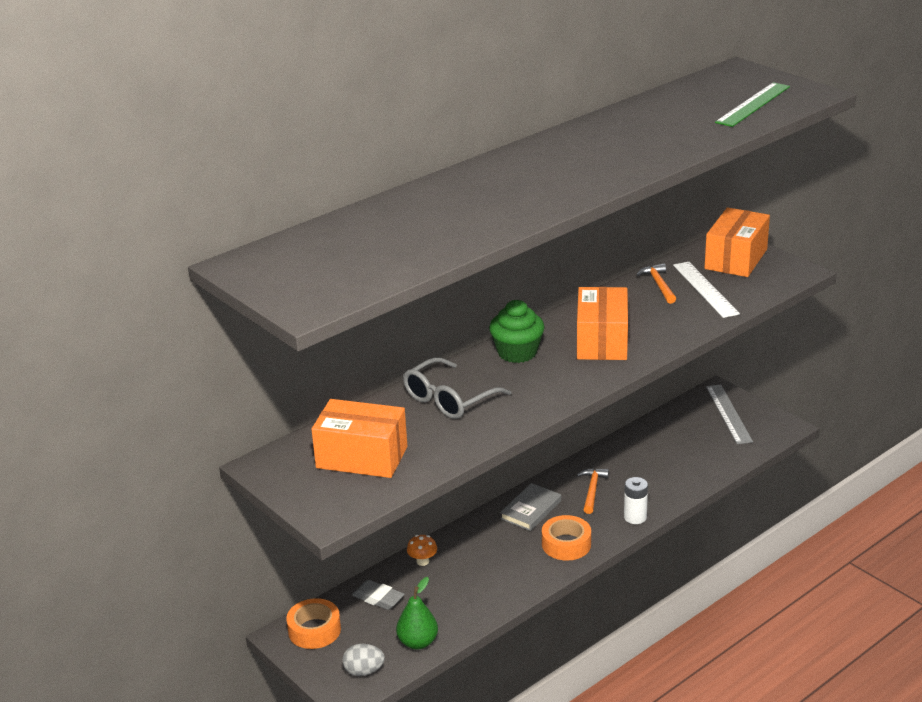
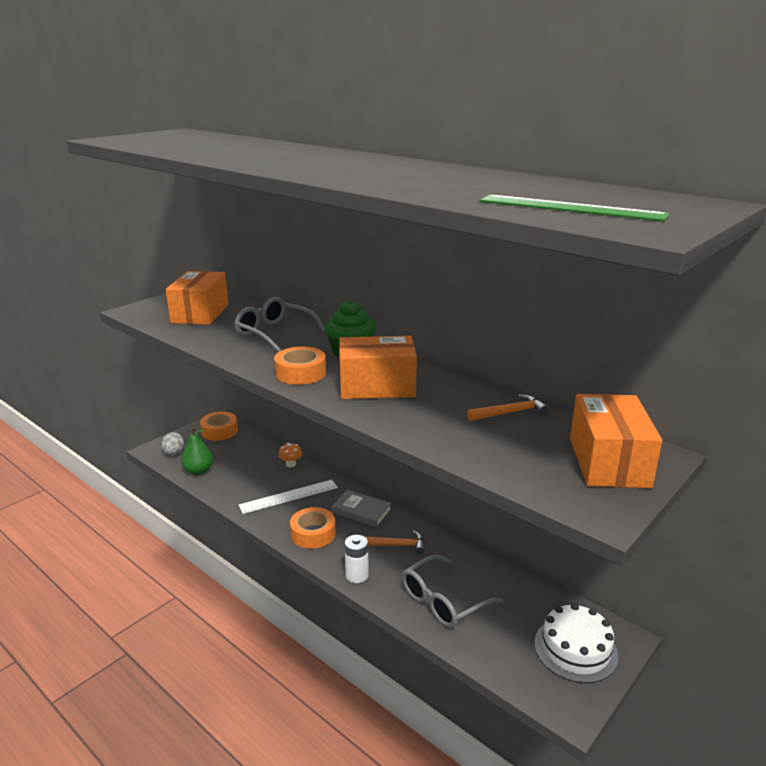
camera: 80 degrees right, 5 degrees down
(378, 598) = (249, 450): grey eraser -> none
(565, 381) = (300, 373): none -> orange tape
(673, 470) = (443, 601): none -> grey glasses
(705, 289) = (513, 441): white ruler -> white ruler (289, 496)
(728, 414) = (575, 649): grey ruler -> white cake
(735, 259) = (609, 462): orange box -> orange box turned 75 degrees clockwise

